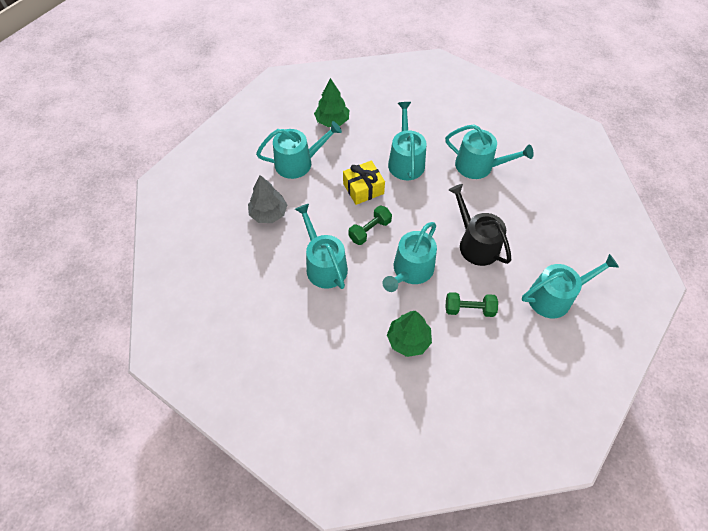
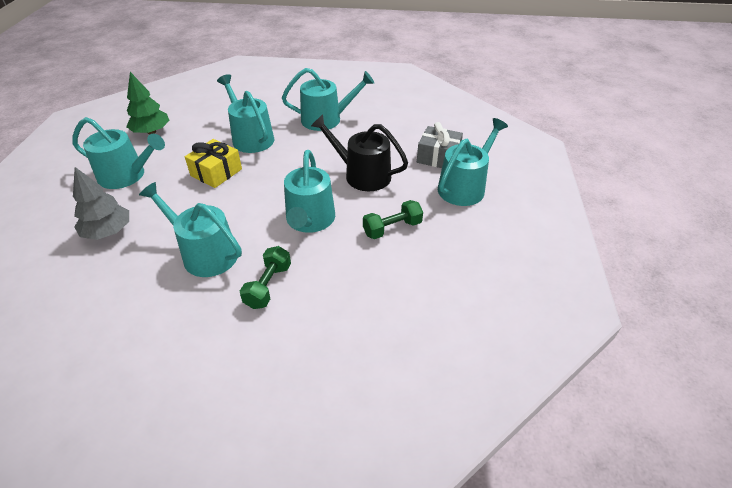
camera: 30 degrees left, 15 degrees down
(298, 163) = (126, 175): turquoise watering can -> turquoise watering can turned 60 degrees clockwise
(370, 230) = (243, 203): green dumbbell -> green dumbbell (268, 286)
(408, 340) = (346, 282): green tree -> none
(552, 254) = (438, 157): none -> grey gift

